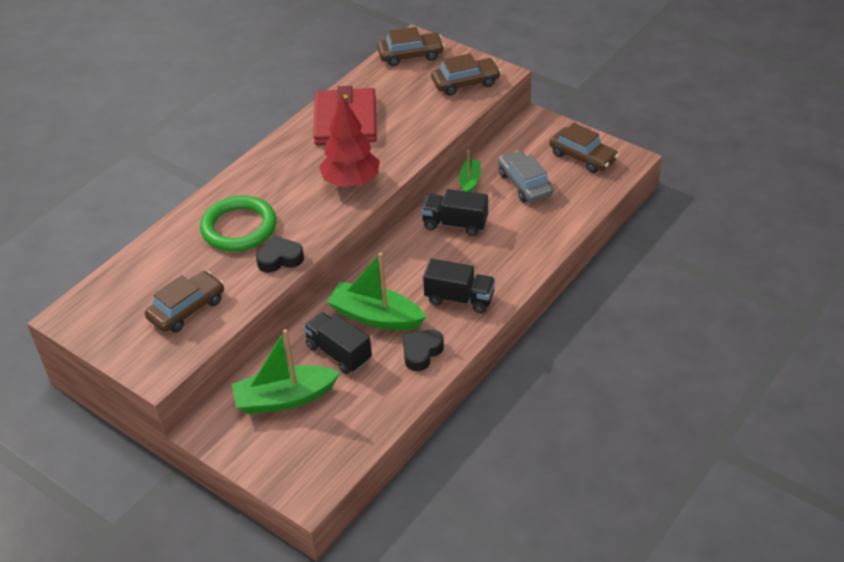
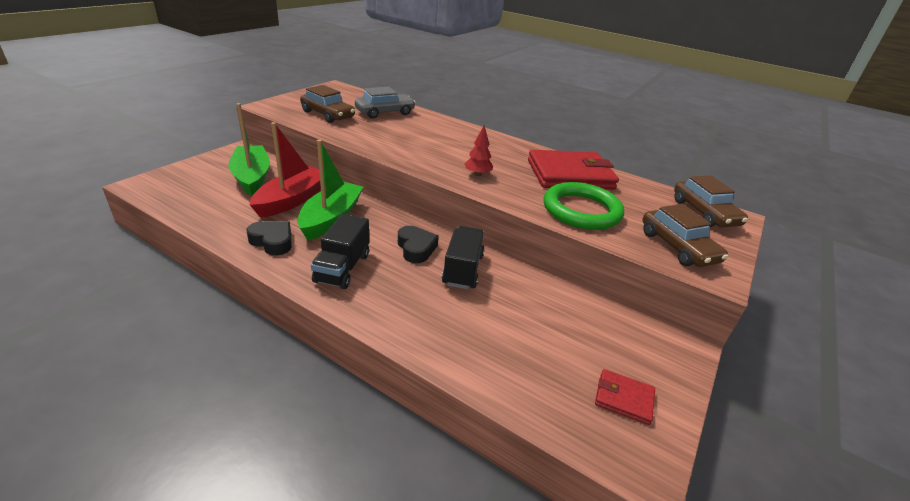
camera: 80 degrees right, 10 degrees down
(239, 228) = (416, 131): green ring -> green ring (581, 210)
(280, 259) = (375, 144): black heart -> black heart (416, 248)
(339, 353) = (292, 200): black truck -> red boat
(351, 182) = (477, 174): red tree -> red tree, size x0.49
(469, 181) = (538, 283): green boat -> none
(525, 184) = (544, 330): grey car -> grey car (385, 112)
(582, 157) = (624, 398): brown car -> red wallet

